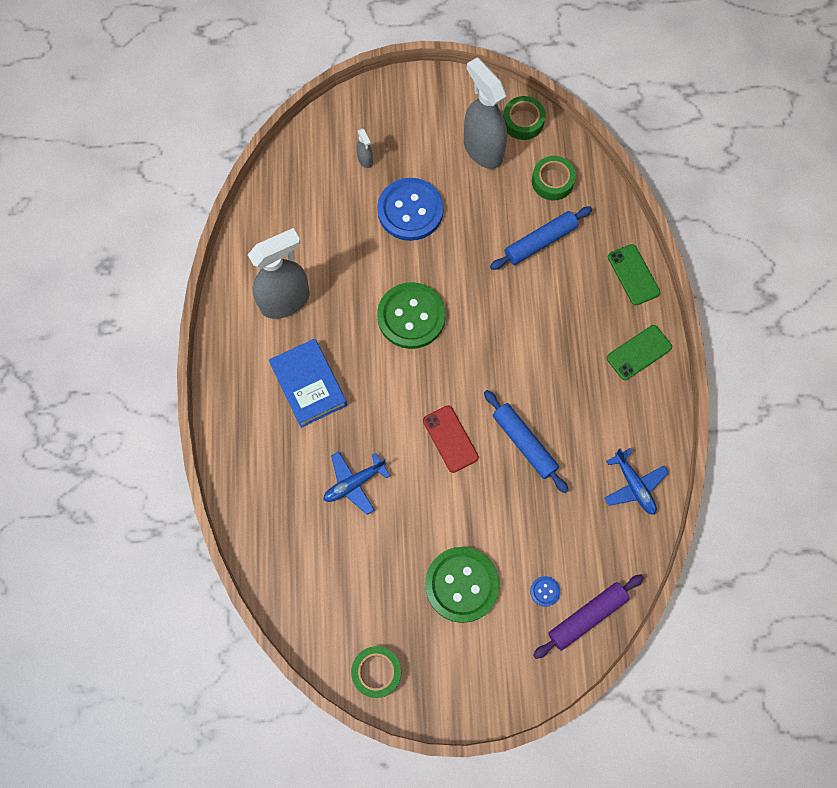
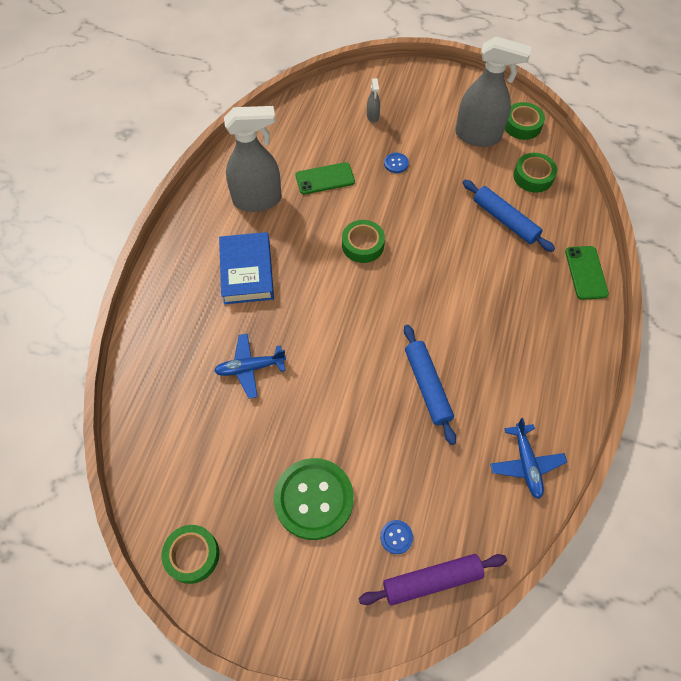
camera: 20 degrees right, 10 degrees down
(410, 210) = (396, 163): blue button -> blue button, size x0.40
(411, 316) = (362, 245): green button -> green tape
(450, 439) = (357, 359): red phone -> none
(482, 150) = (478, 136): grey spray bottle -> grey spray bottle turned 120 degrees clockwise
(540, 242) = (505, 220): blue rolling pin -> blue rolling pin turned 60 degrees clockwise
(639, 352) = (570, 341): green phone -> green phone (325, 179)

